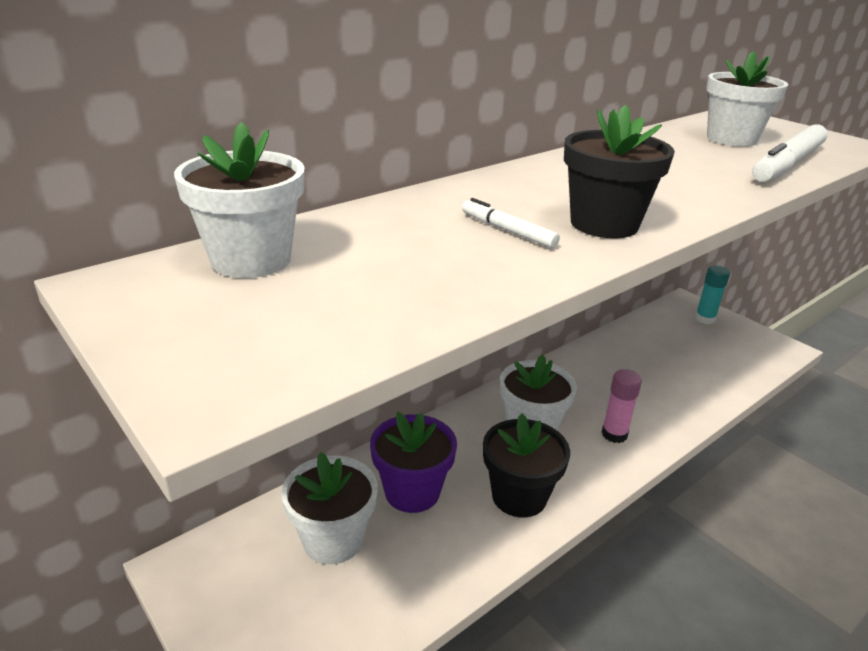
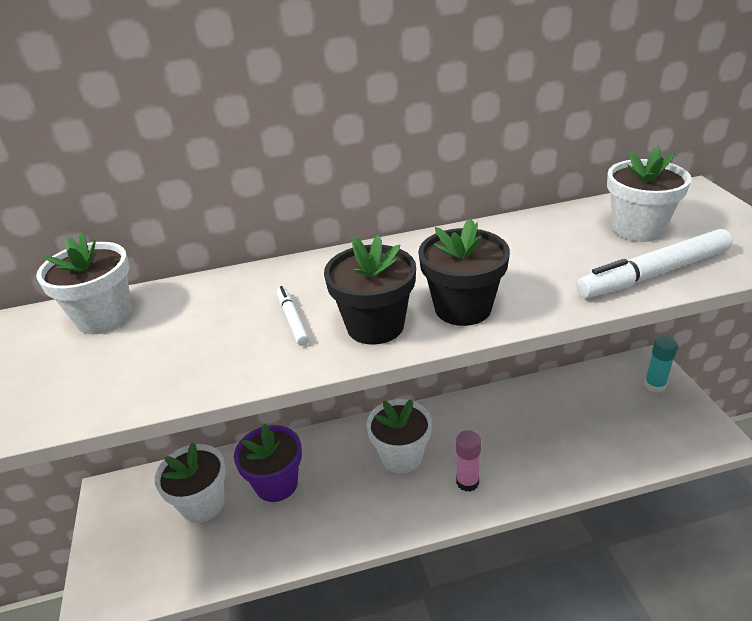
camera: 30 degrees right, 5 degrees up
(519, 496) = (349, 513): black flower pot -> black flower pot (462, 308)

